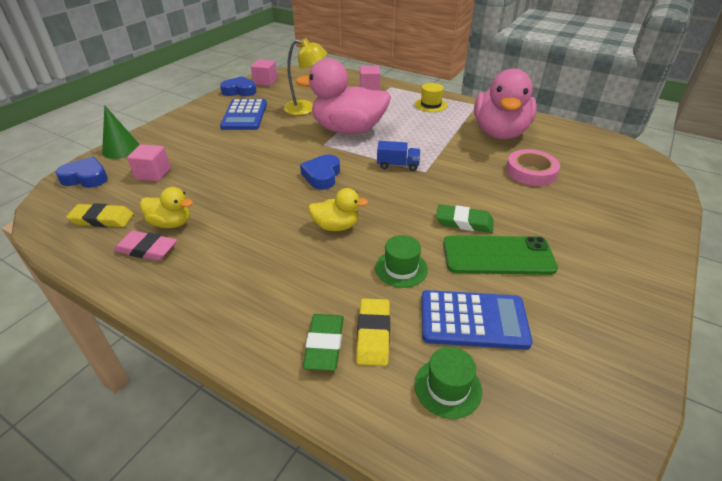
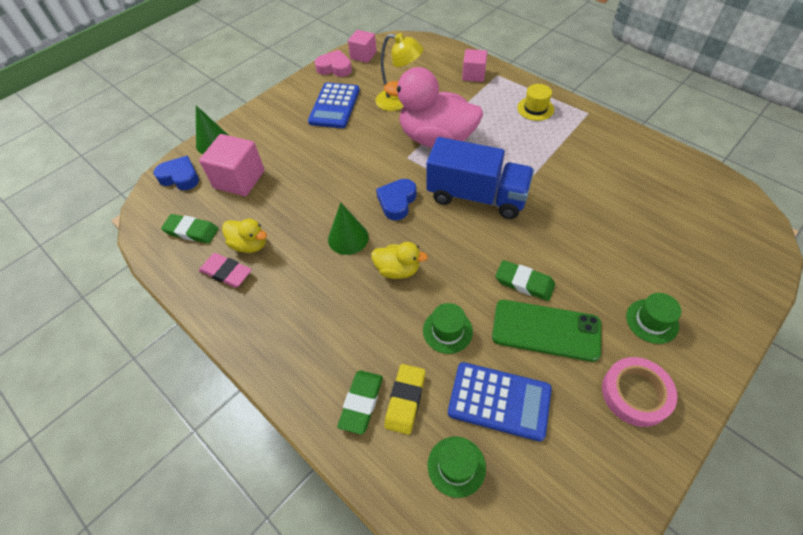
camera: 15 degrees right, 15 degrees up
(102, 219) = (191, 231): yellow eraser -> green eraser
(153, 174) = (239, 179): pink cube -> pink cube, size x1.57
(239, 91) = (334, 68): blue heart -> pink heart
(278, 207) = (348, 238): none -> green cone
(398, 165) = (476, 196): blue truck -> blue truck, size x2.22
(499, 133) = (601, 160): pink duck -> none
(531, 172) = (617, 223): pink tape -> pink tape (635, 393)
(591, 236) = (652, 321): none -> green hat

